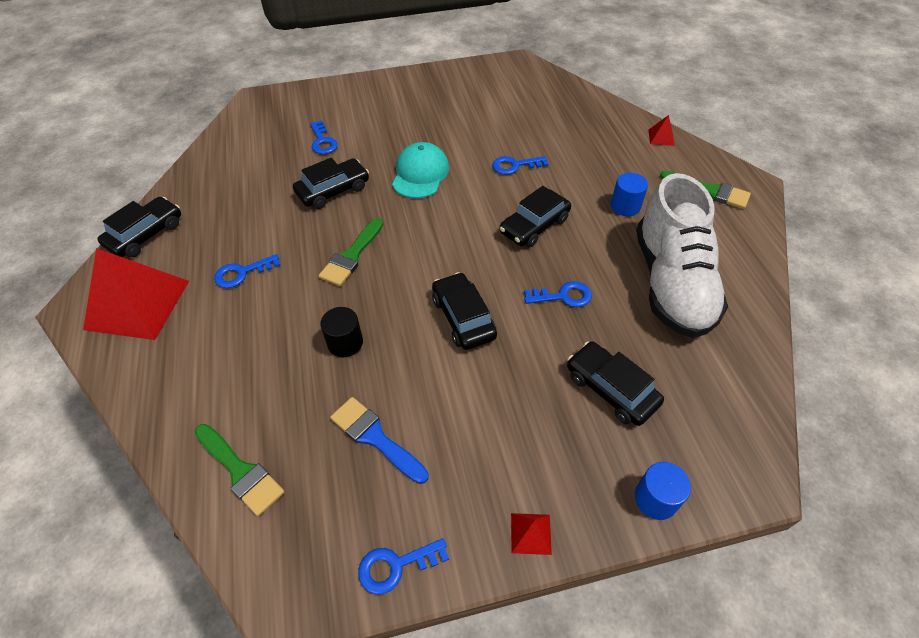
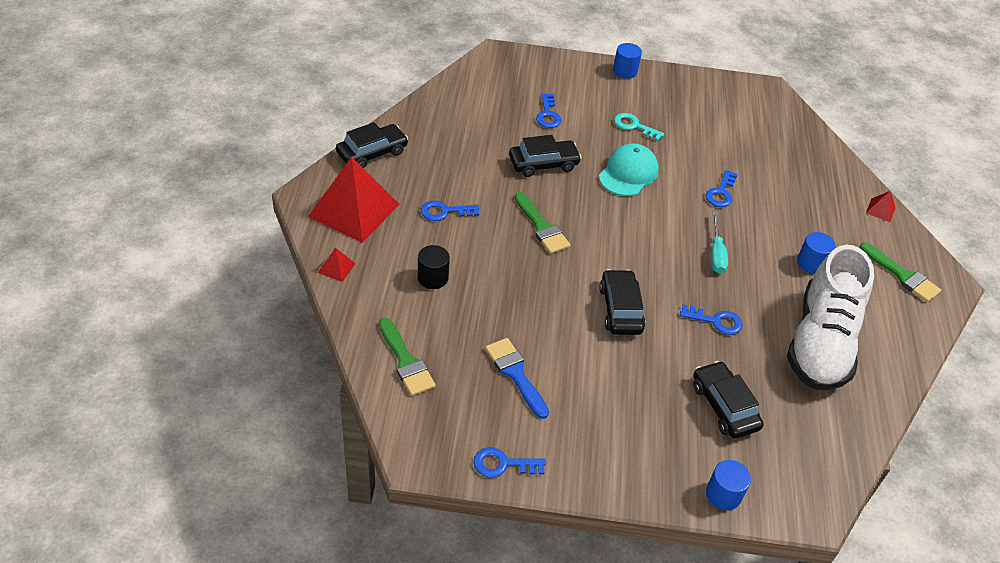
camera: 15 degrees right, 5 degrees down
(345, 343) = (514, 296): black cylinder -> black cylinder (433, 278)
(352, 256) = (542, 227): green brush -> green brush turned 75 degrees counterclockwise
(383, 81) = (625, 71): none -> blue cylinder
(409, 128) = (634, 126): none -> turquoise key
(514, 166) = (721, 193): blue key -> blue key turned 75 degrees counterclockwise
(530, 533) = (613, 481): red pyramid -> red pyramid (336, 268)
(534, 226) = (716, 253): black car -> turquoise screwdriver

